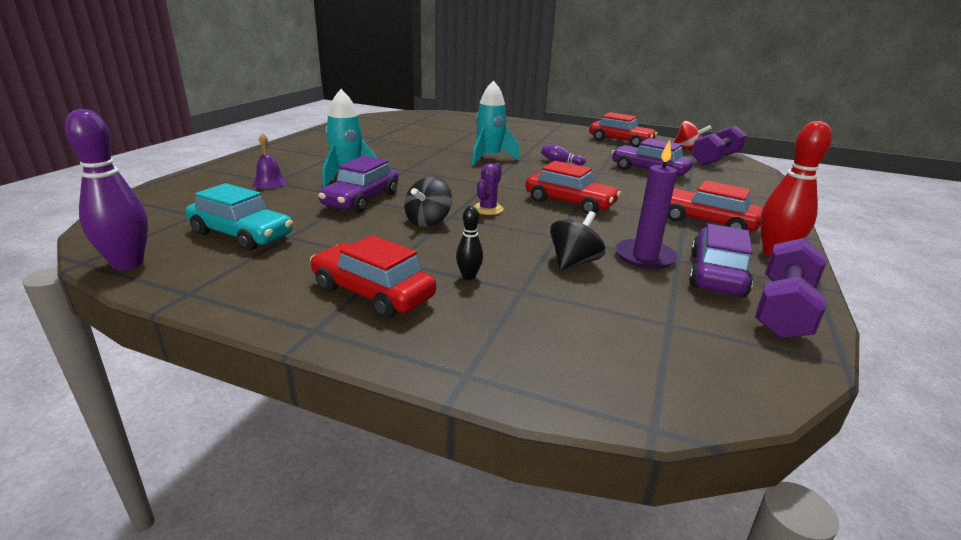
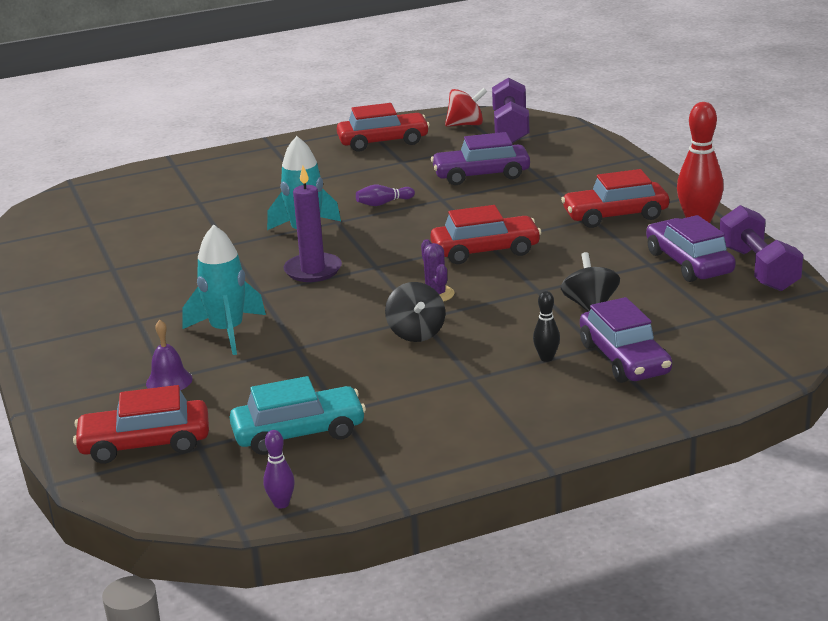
camera: 40 degrees left, 0 degrees up
(128, 264) = (281, 504): purple bowling pin -> purple bowling pin, size x0.50
(361, 200) = (307, 346): purple car -> purple car (624, 359)
(373, 293) = (512, 406): red car -> red car (145, 444)
(645, 257) = (626, 274): purple candle -> purple candle (313, 270)

